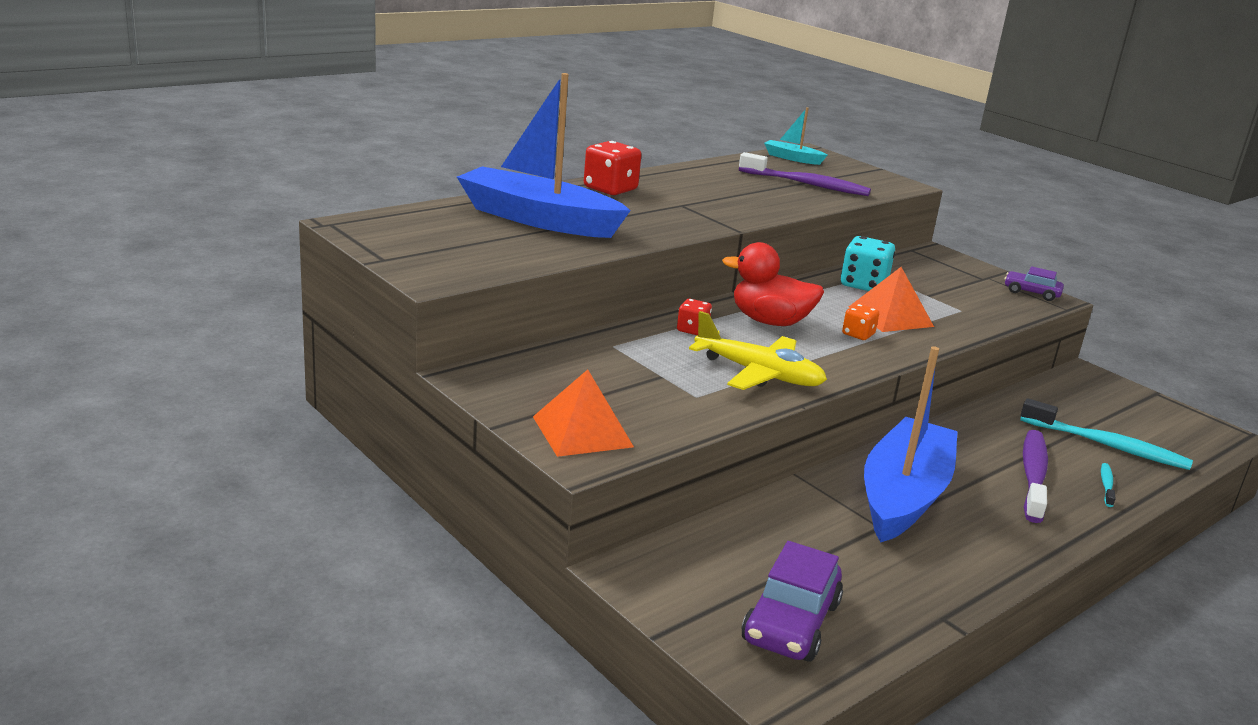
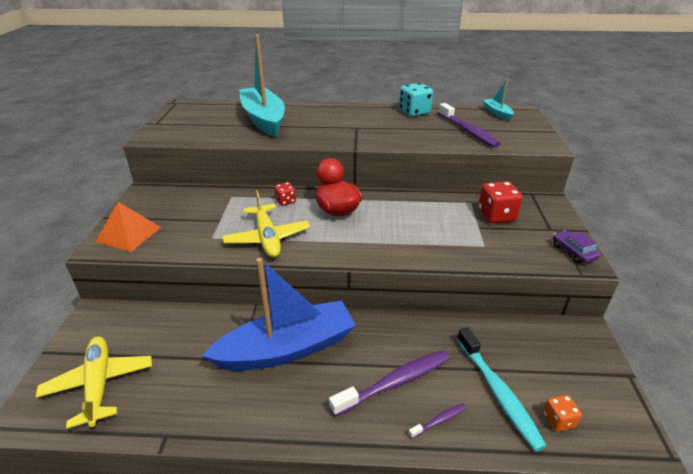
camera: 45 degrees right, 10 degrees up
(538, 219) = (263, 119): blue boat -> turquoise boat
(610, 189) = (337, 111): red dice -> red dice (496, 215)
(791, 622) = (99, 384): purple car -> yellow plane
(858, 334) = (374, 236): orange dice -> orange dice (558, 420)
(863, 285) = (445, 206): turquoise dice -> turquoise dice (414, 112)
(890, 316) = (420, 232): orange pyramid -> none
(1106, 485) = (439, 420): turquoise toothbrush -> purple toothbrush

